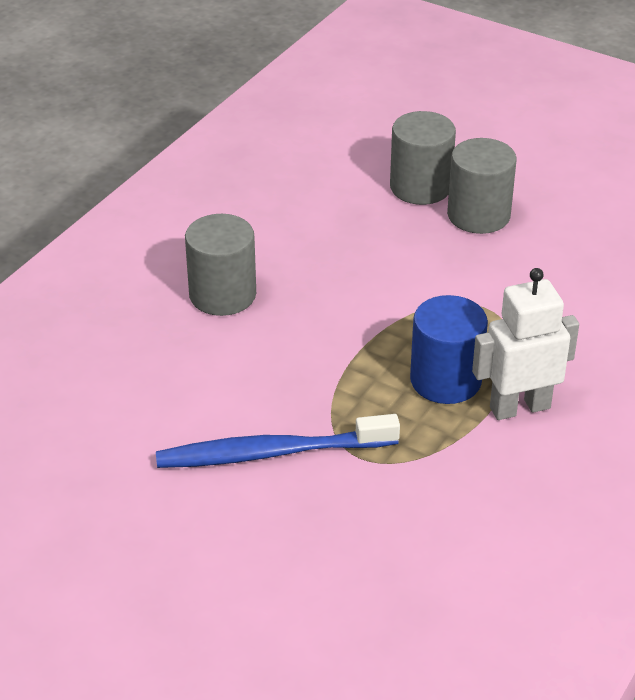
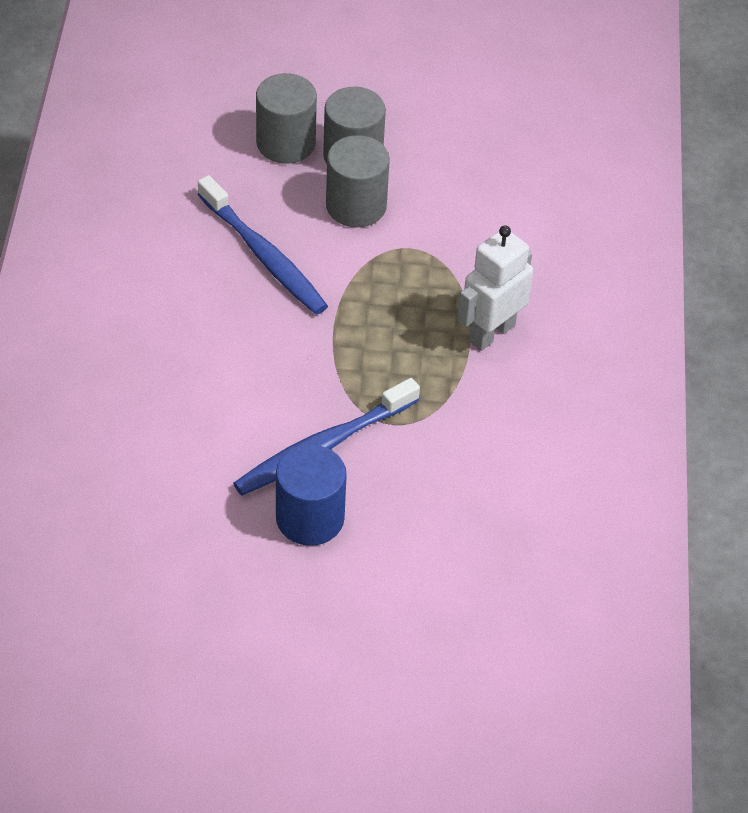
camera: 30 degrees left, 10 degrees up
(222, 295) = (184, 314): grey cylinder -> grey cylinder (356, 206)
(333, 270) = (264, 256): none -> blue toothbrush
(445, 380) = (420, 329): blue cylinder -> blue cylinder (310, 518)

